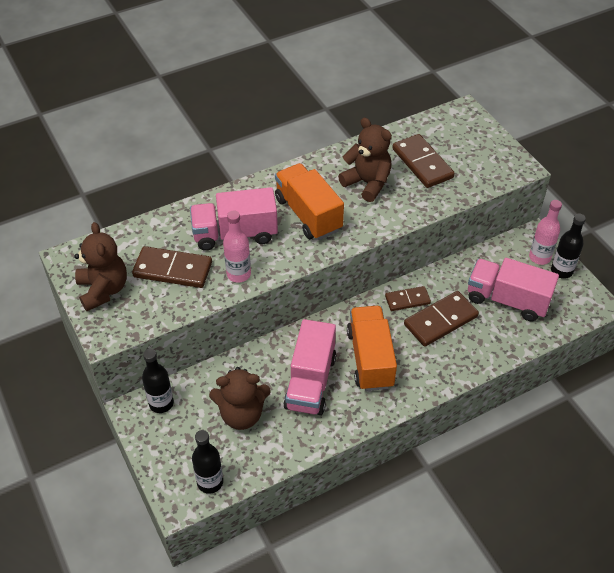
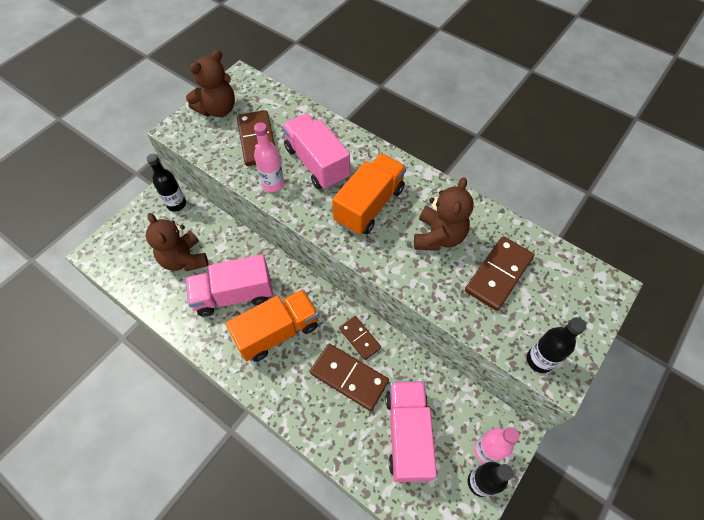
camera: 65 degrees right, 10 degrees up
(210, 482) = (116, 264): black bottle -> black bottle (539, 360)

